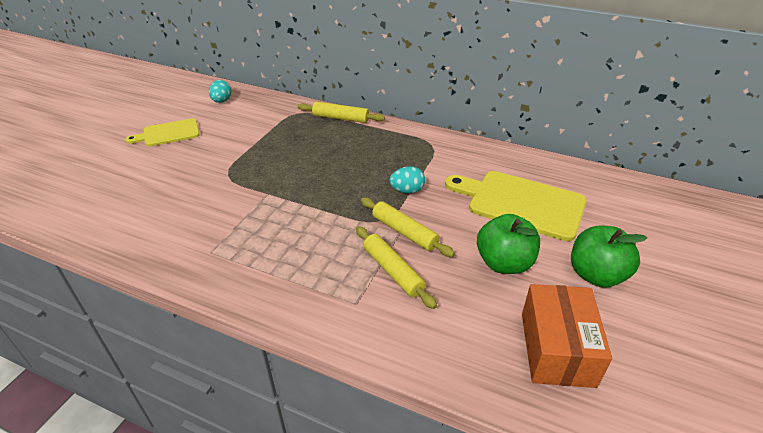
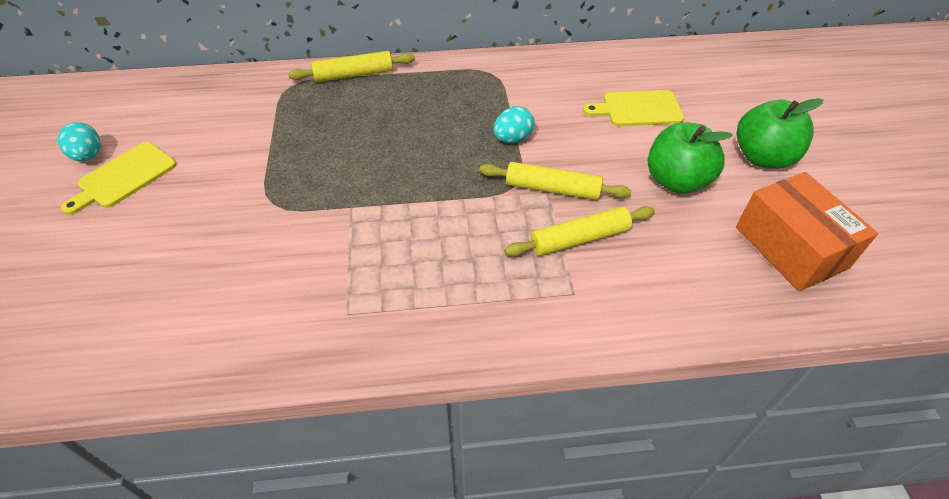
camera: 30 degrees left, 10 degrees up
(222, 101) = (163, 103): turquoise egg -> turquoise egg (88, 156)
(393, 271) = (579, 239): yellow rolling pin -> yellow rolling pin turned 45 degrees counterclockwise
(521, 203) = (638, 109): yellow cutting board -> yellow cutting board, size x0.59

